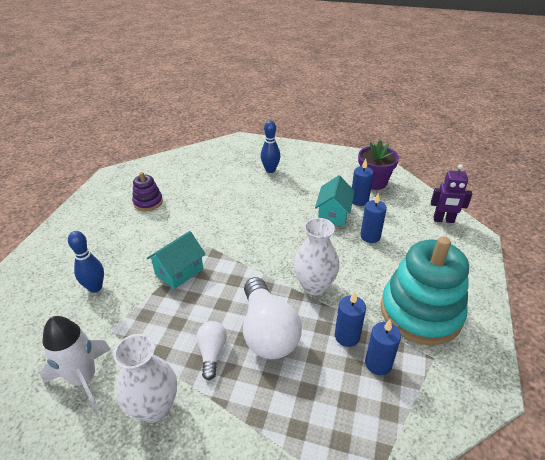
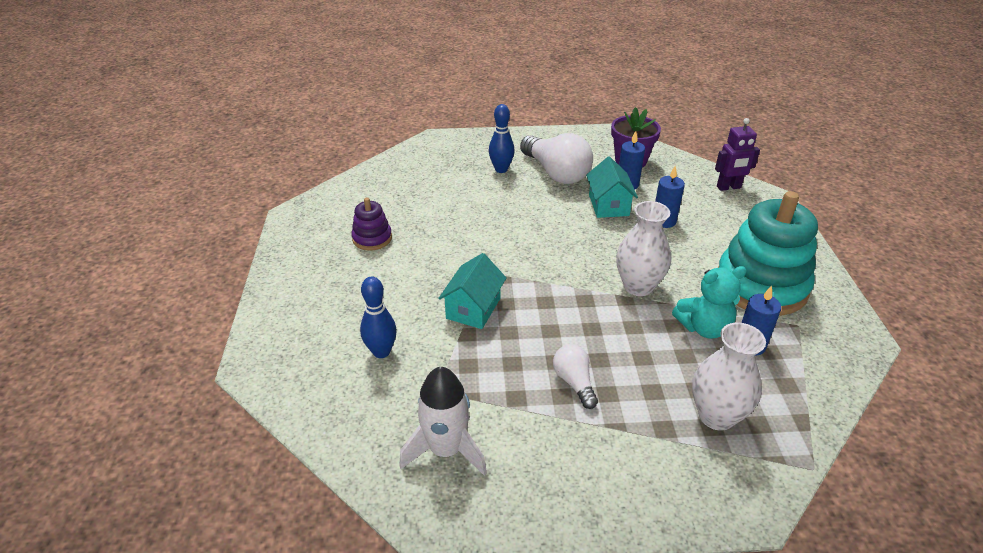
camera: 20 degrees left, 0 degrees up
(154, 407) = (550, 453): white vase -> white vase (716, 416)
(267, 331) = (619, 345): white light bulb -> white light bulb (556, 173)
(347, 336) = (704, 328): blue candle -> turquoise teddy bear

